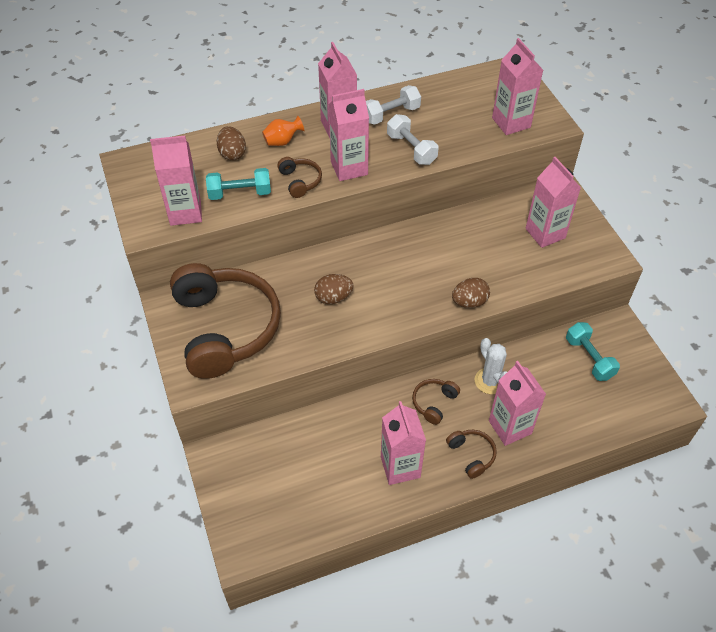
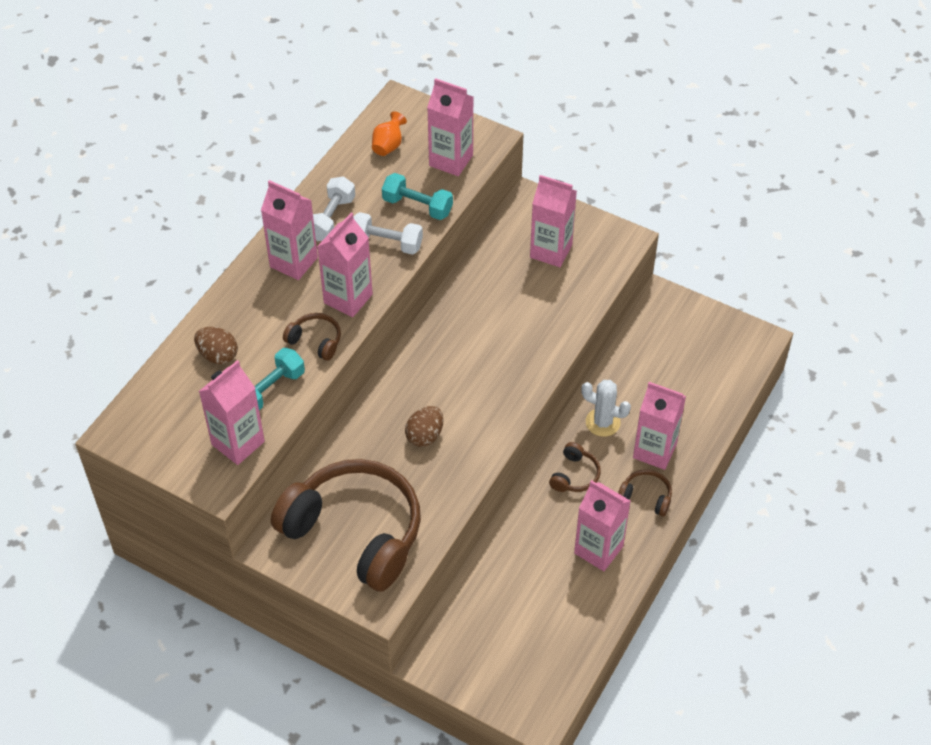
camera: 40 degrees left, 0 degrees up
(282, 141) = (254, 312): orange vase -> orange vase (388, 146)
(434, 403) = (574, 475): brown headphones -> brown headphones turned 150 degrees counterclockwise
(469, 302) = (546, 359): brown egg -> none
(589, 358) = (664, 345): turquoise dumbbell -> turquoise dumbbell (417, 206)

